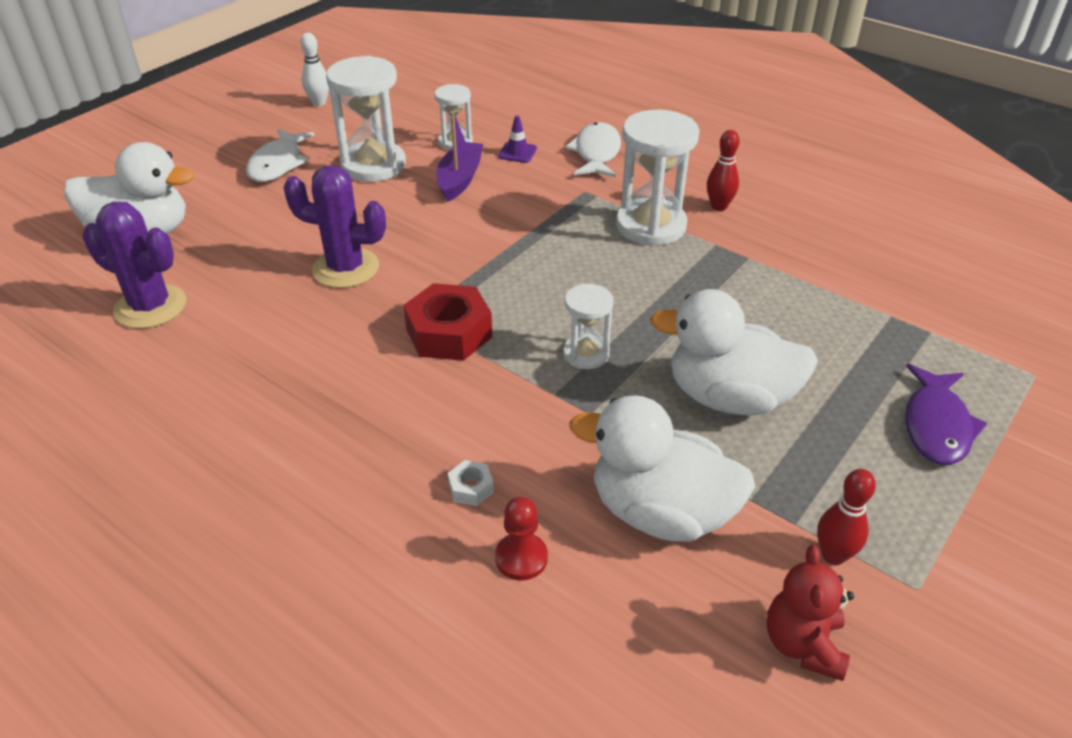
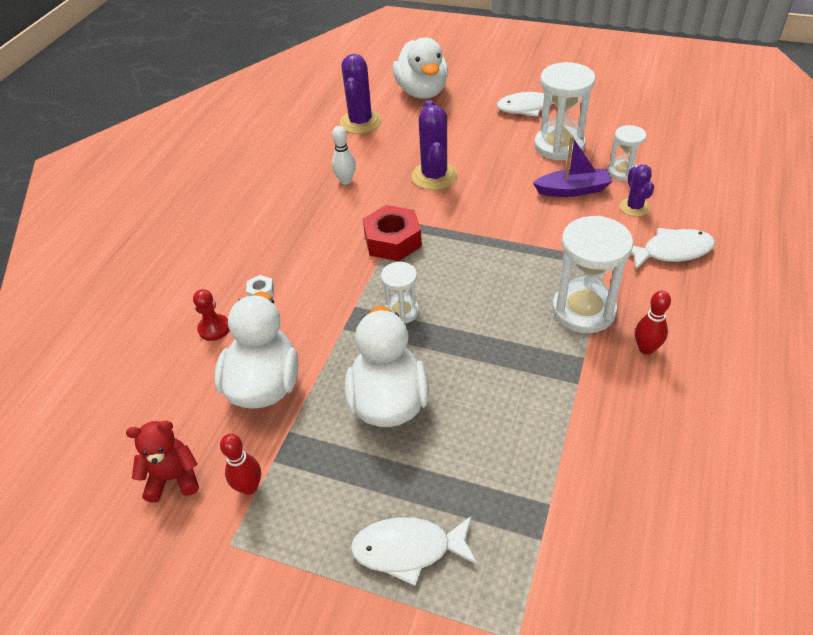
camera: 75 degrees right, 5 degrees up
(319, 102) = (620, 94): white bowling pin -> white bowling pin (346, 181)
(517, 152) = (634, 207): purple traffic cone -> purple cactus
(936, 425) = (408, 549): purple fish -> white fish

